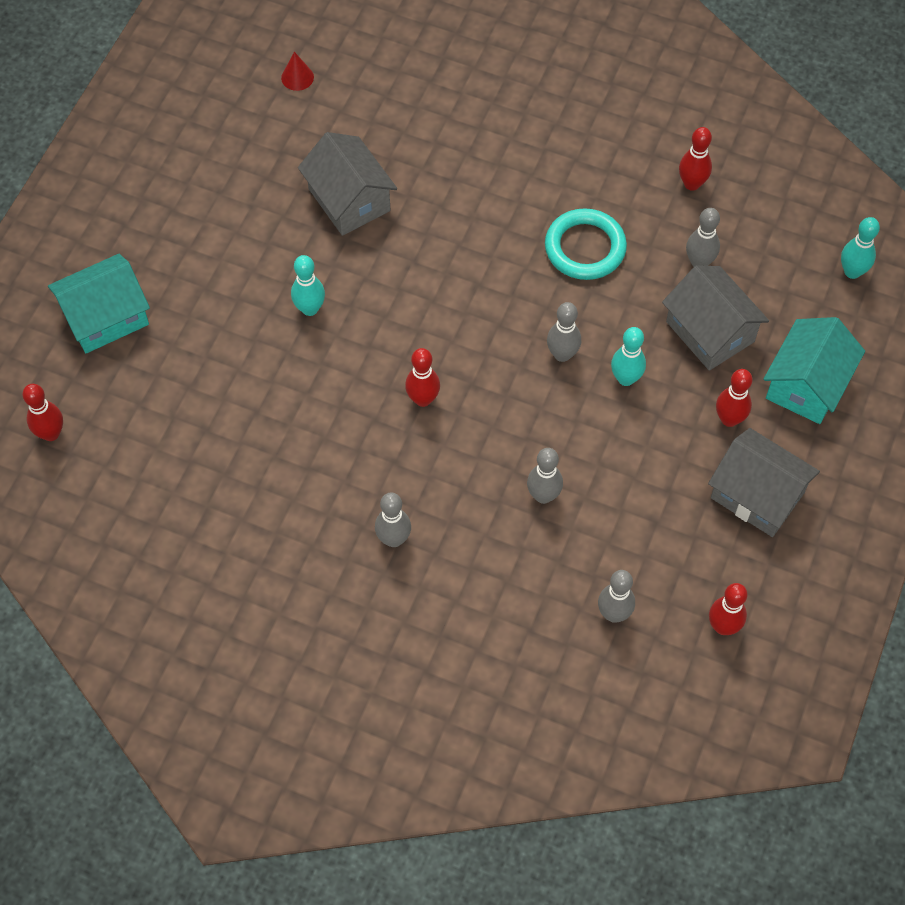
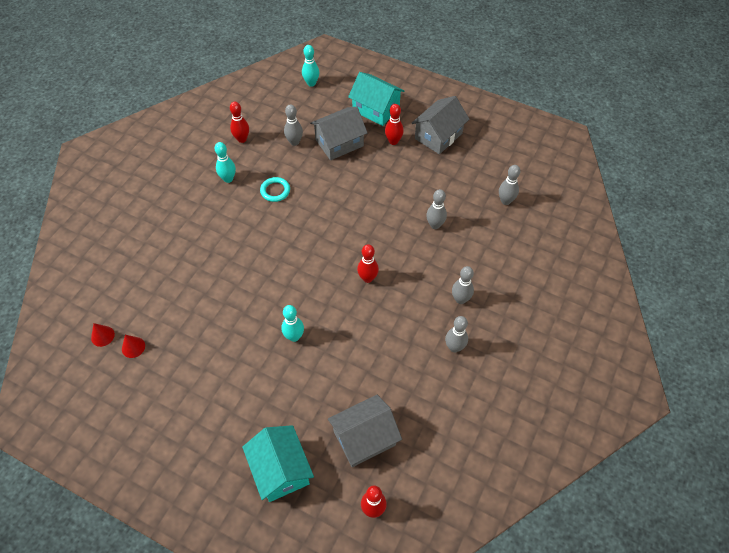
camera: 85 degrees left, 5 degrees down
(282, 116) = (133, 347): none -> red cone
(349, 200) = (214, 309): grey house -> grey house (364, 438)
(562, 354) = (345, 208): grey bowling pin -> grey bowling pin (454, 347)
(585, 248) = (275, 191): turquoise ring -> turquoise ring, size x0.63
(625, 378) = (364, 181): turquoise bowling pin -> turquoise bowling pin (228, 179)
(723, 626) = (511, 158): red bowling pin -> none

